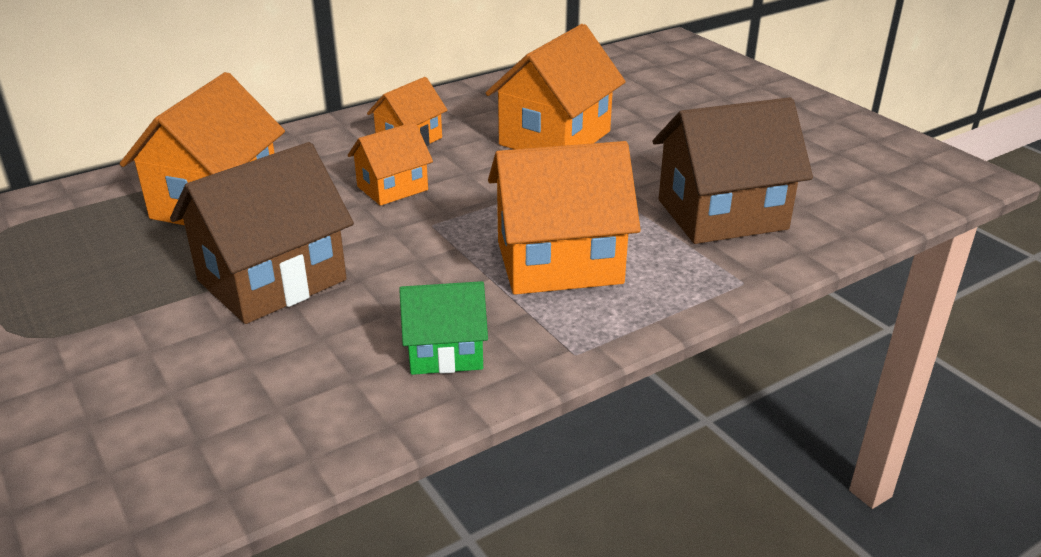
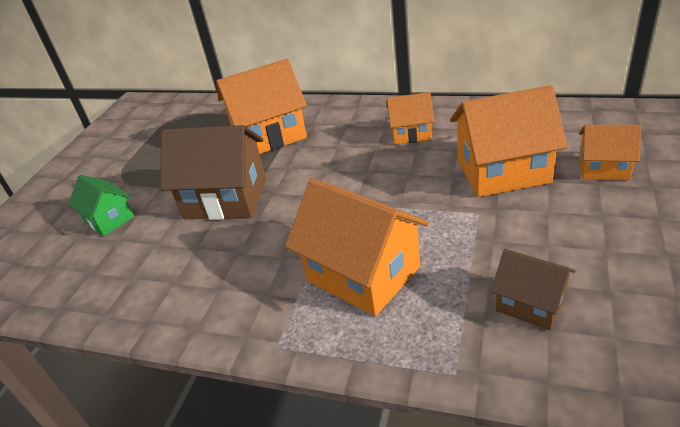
camera: 55 degrees right, 5 degrees up
(392, 188) = (354, 166): orange house -> orange house (603, 168)
(445, 352) = (225, 296): green house -> green house (109, 219)
(722, 214) = (530, 304): brown house -> brown house, size x0.56

